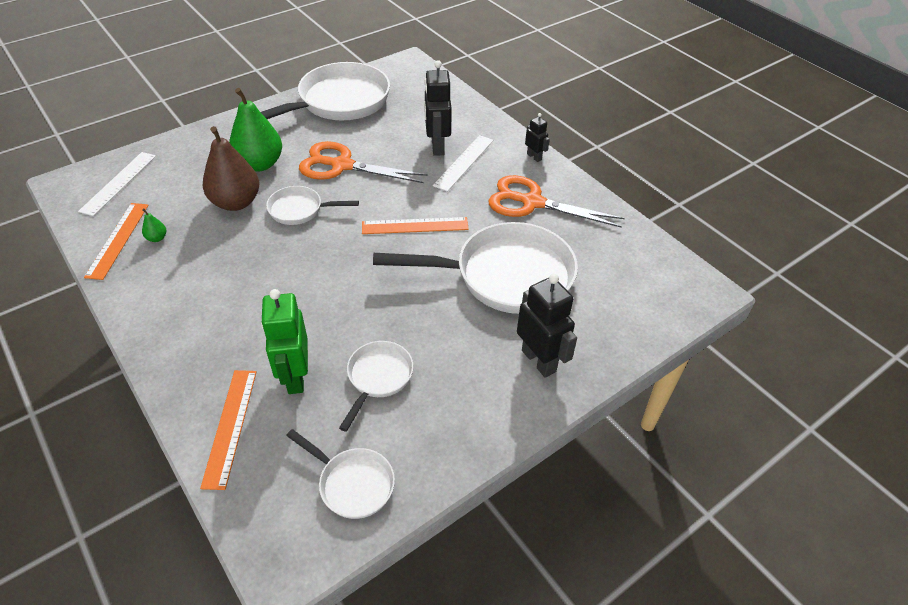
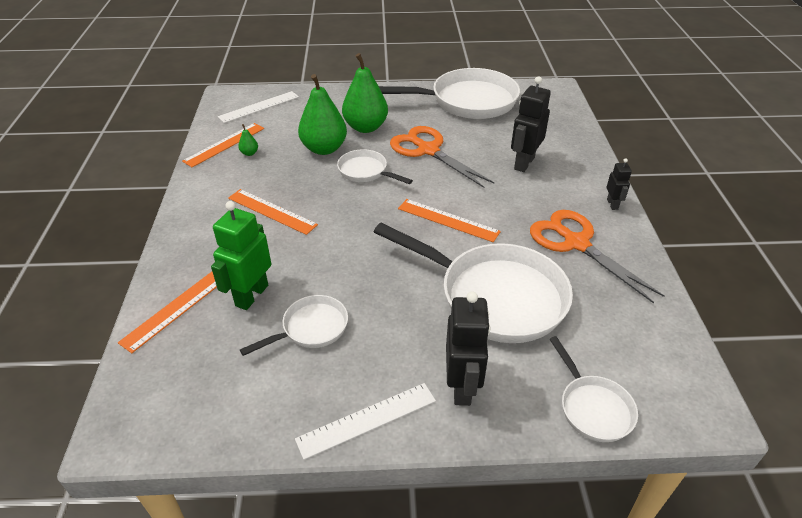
camera: 35 degrees right, 5 degrees down
(236, 202) = (324, 149): brown pear -> green pear
(239, 288) = (271, 211): none -> orange ruler
(352, 483) = (218, 402): white pan -> white pan (593, 408)
(464, 162) = (538, 185): white ruler -> white ruler (367, 420)

